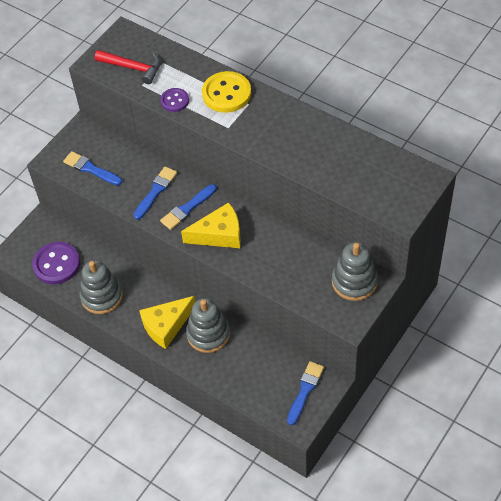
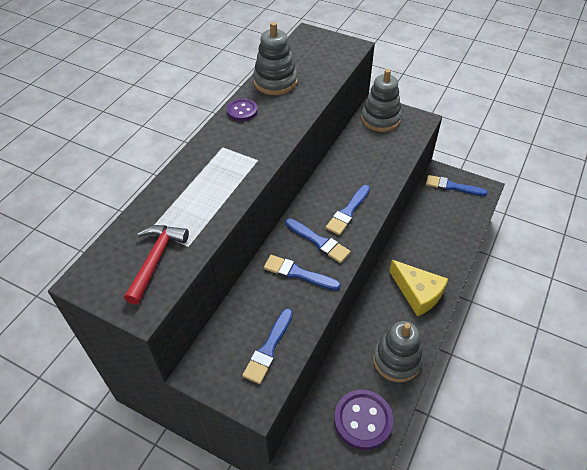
camera: 100 degrees left, 5 degrees down
(174, 101) = (217, 209): purple button -> purple button (242, 111)
(208, 334) = (417, 258): grey stacking toy -> grey stacking toy (275, 82)
(219, 234) = (348, 212): yellow cheese -> blue brush
(226, 93) = (207, 165): yellow button -> none

